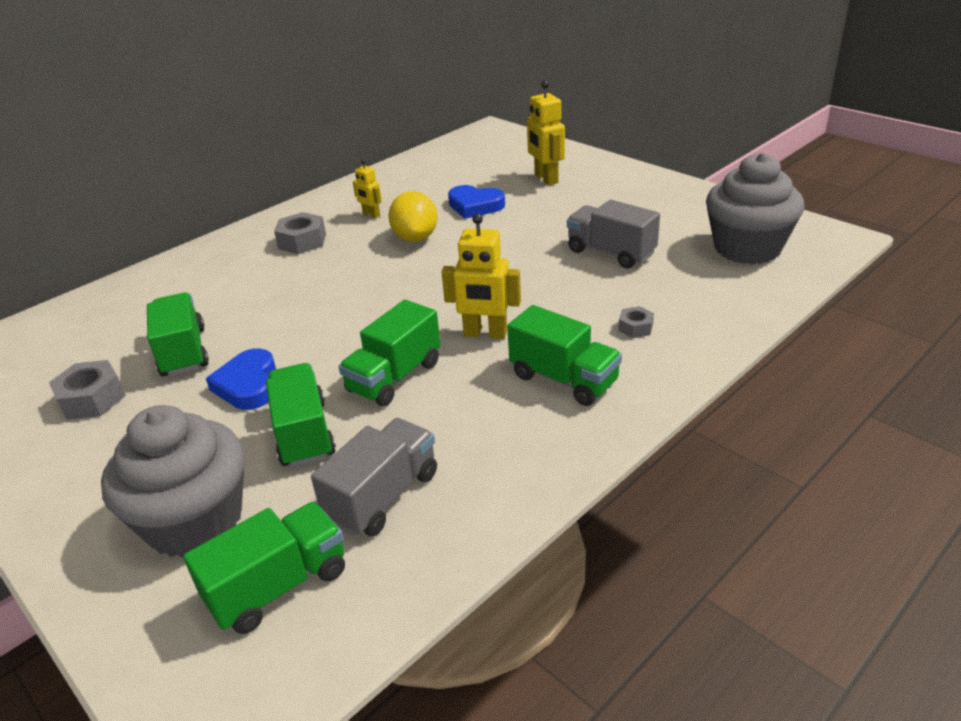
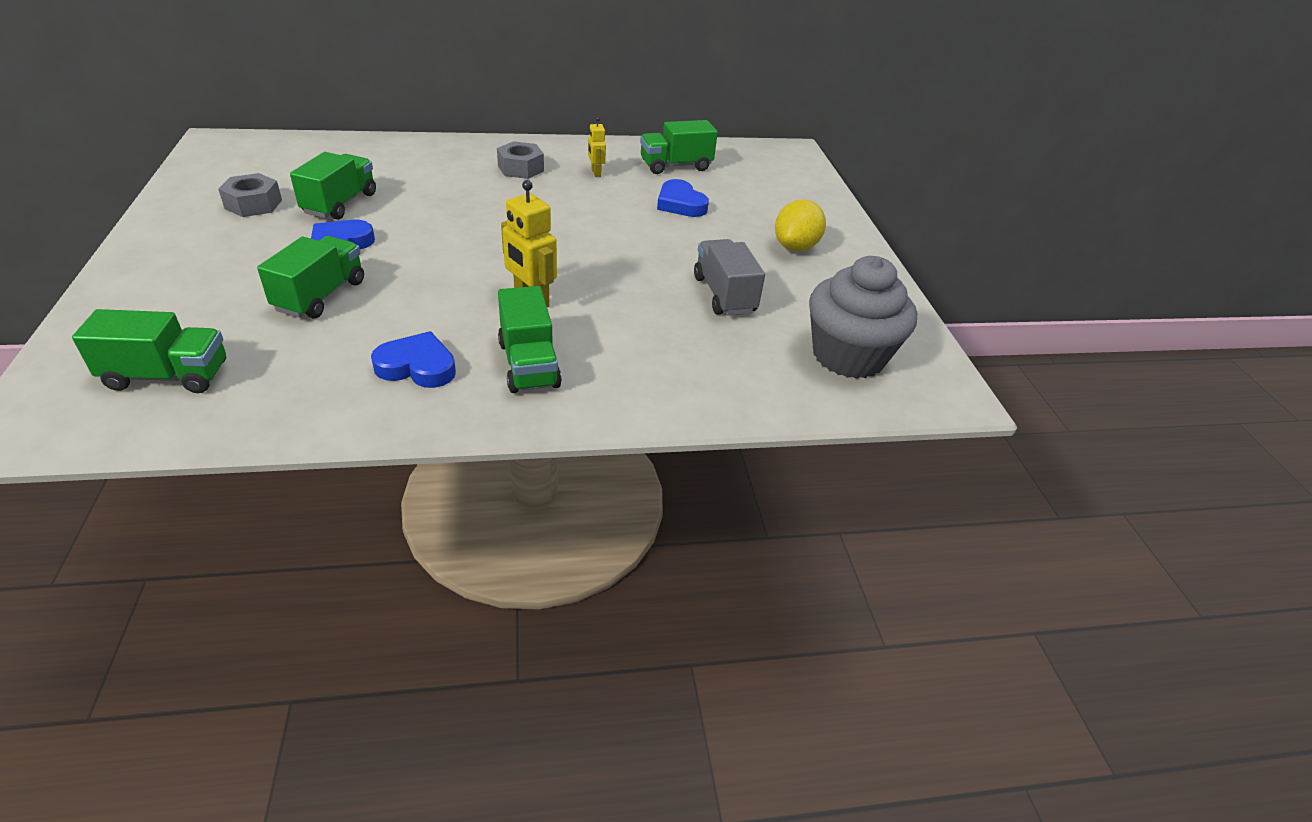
camera: 30 degrees right, 5 degrees up
(195, 521) = (189, 309): grey cupcake -> none
(383, 496) = (298, 364): grey truck -> none
(394, 377) = (427, 293): green truck -> green truck (675, 166)
(415, 238) = (598, 205): yellow lemon -> yellow lemon (795, 247)
(484, 434) = (417, 366): none -> blue heart
(546, 179) = (772, 210): yellow robot -> none
(635, 327) = (643, 361): grey nut -> none

